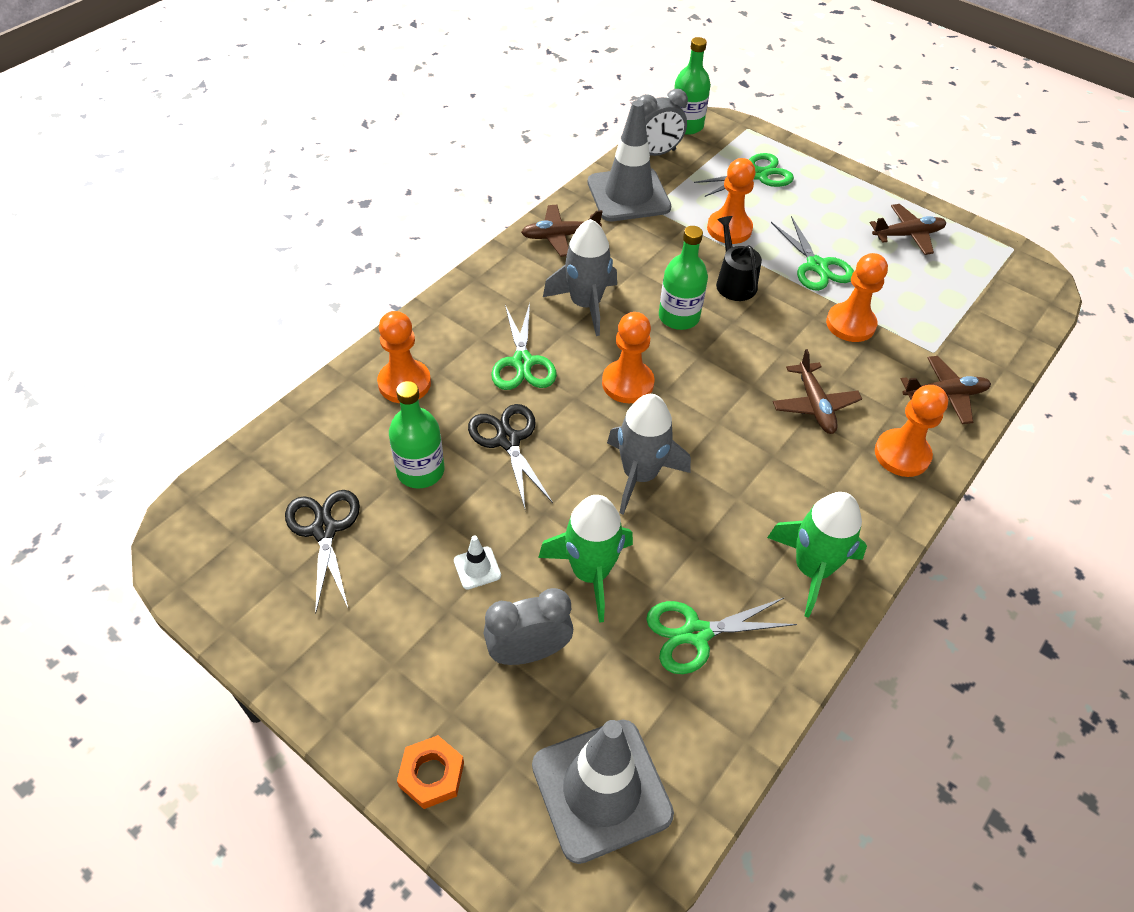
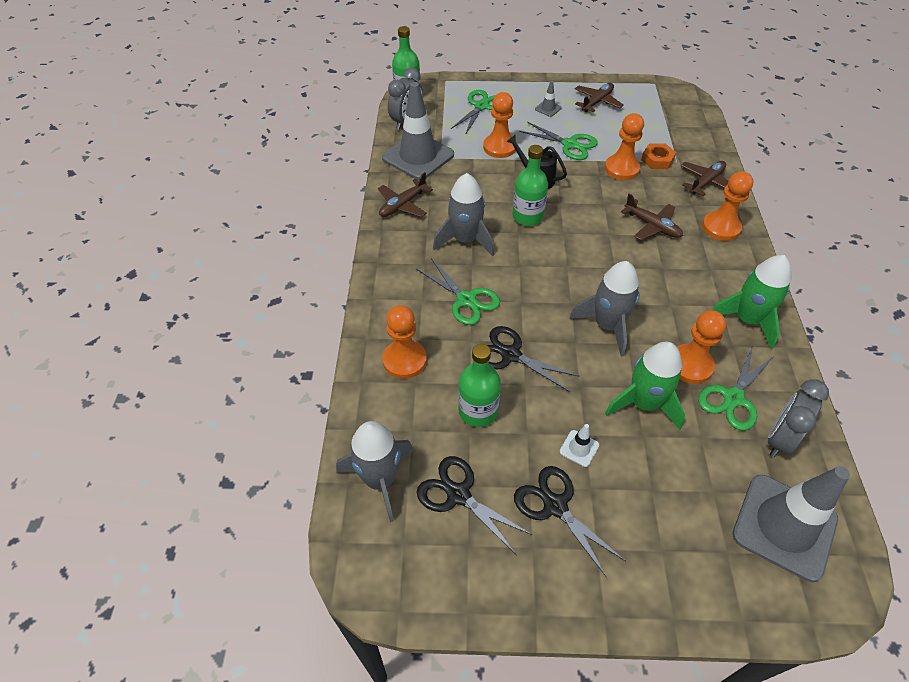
camera: 35 degrees left, 0 degrees up
(275, 471) = (380, 479): none -> grey rocket
(397, 601) = (555, 506): none -> black scissors
(431, 775) = (692, 597): orange nut -> orange nut (657, 160)
(528, 652) = (663, 477): grey clock -> grey clock (779, 439)
(627, 383) = (542, 274): orange pawn -> orange pawn (690, 365)
(835, 214) = (548, 108): none -> grey traffic cone

